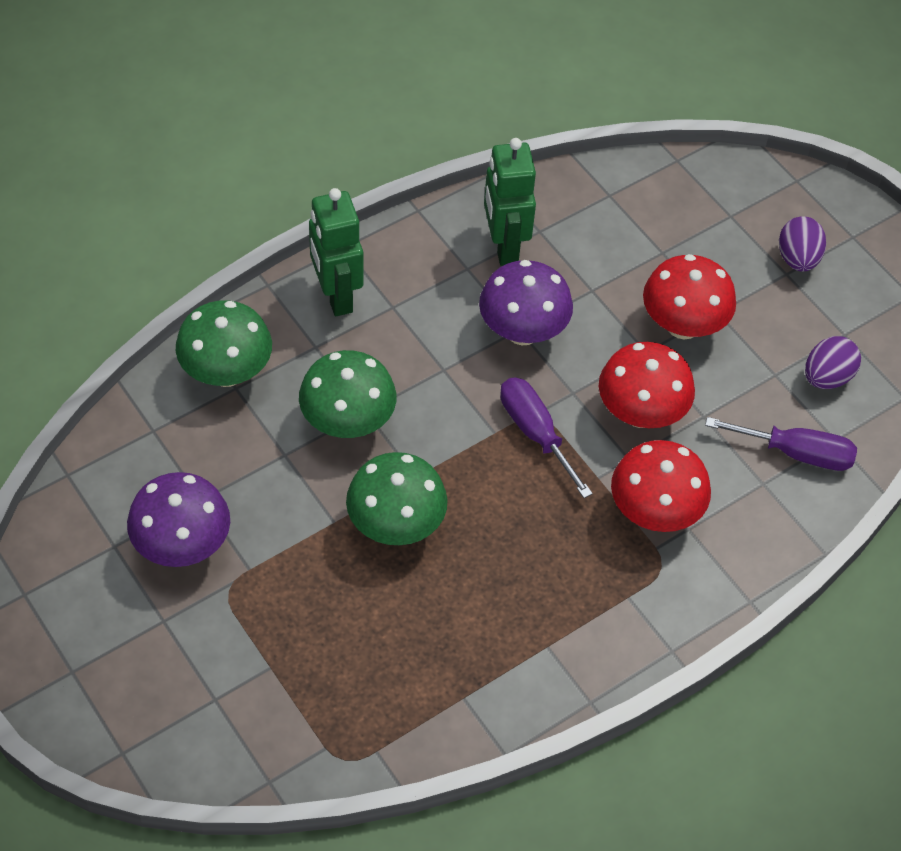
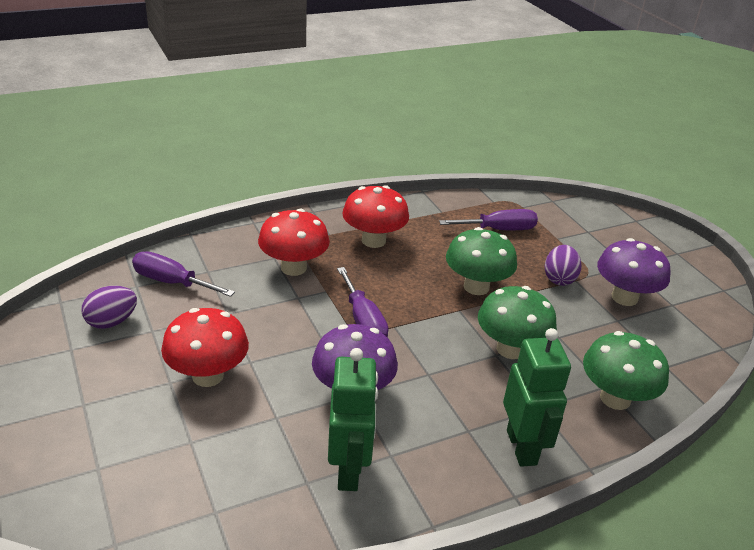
camera: 170 degrees left, 20 degrees down
(366, 668) = (499, 229): none -> purple screwdriver
(640, 413) = (276, 321): red mushroom -> red mushroom (373, 240)
(797, 259) = (62, 414): purple egg -> purple egg (559, 279)

